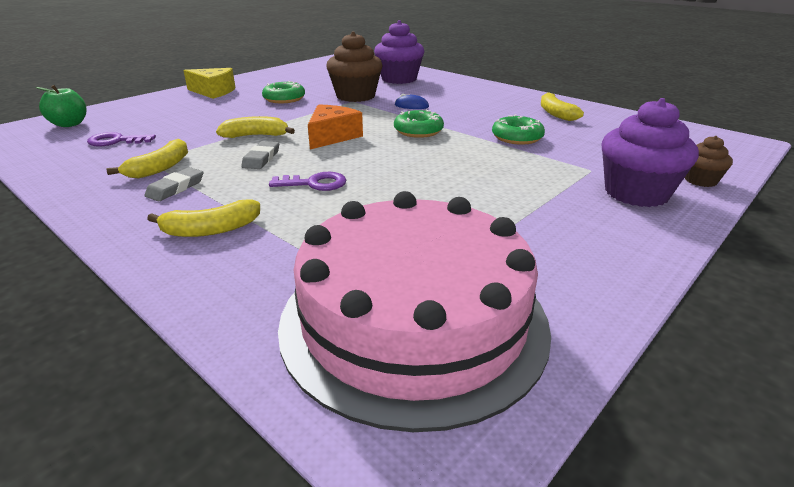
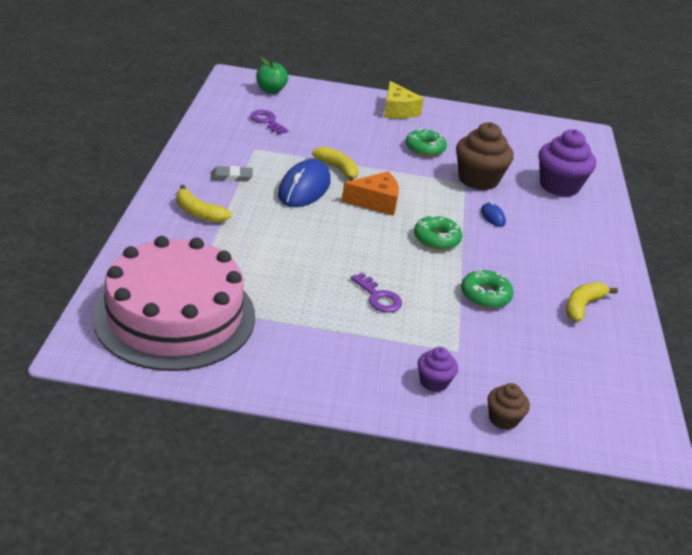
camera: 50 degrees right, 5 degrees up
(160, 168) = (250, 157): yellow banana -> none
(261, 158) = (304, 188): grey eraser -> blue mouse
(315, 183) = (291, 225): purple key -> purple key (378, 297)
(636, 193) = (434, 382): purple cupcake -> purple cupcake, size x0.52

